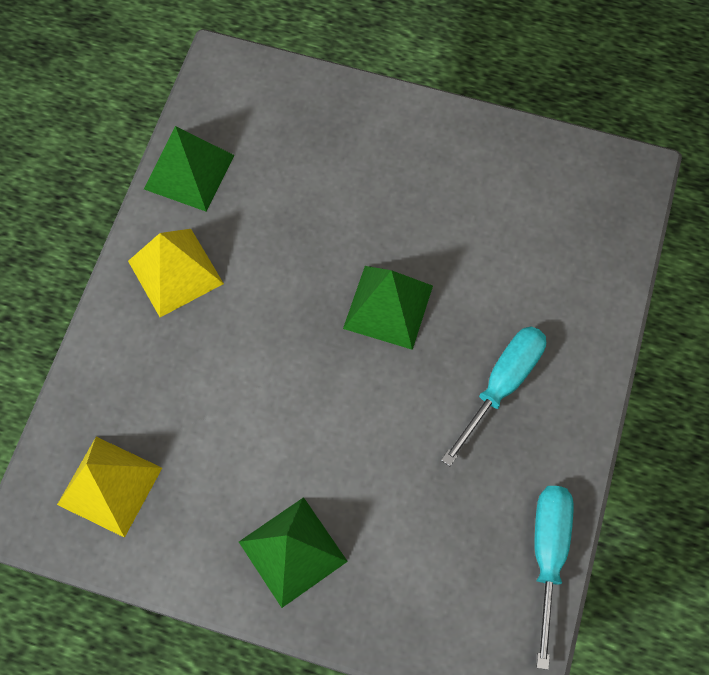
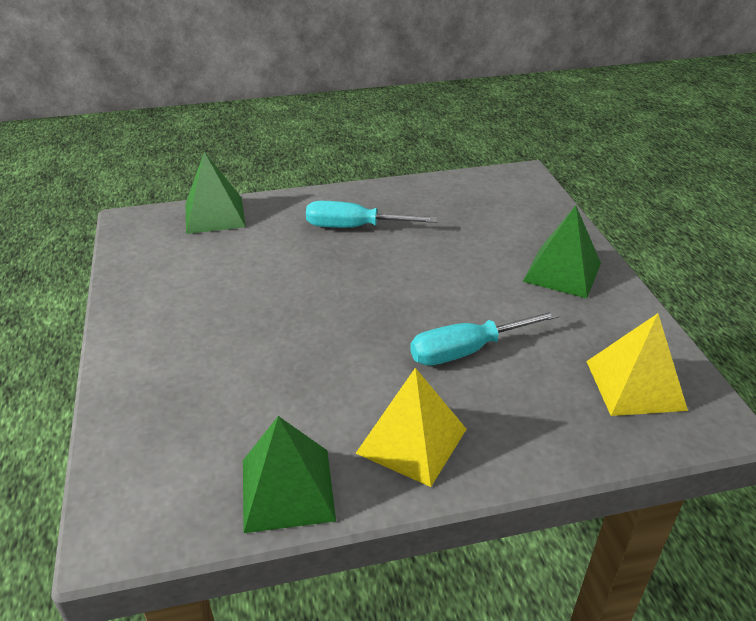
camera: 120 degrees left, 30 degrees down
(388, 307) = (336, 295): green pyramid -> green pyramid (214, 215)
(548, 553) = (447, 183): turquoise screwdriver -> turquoise screwdriver (466, 351)

